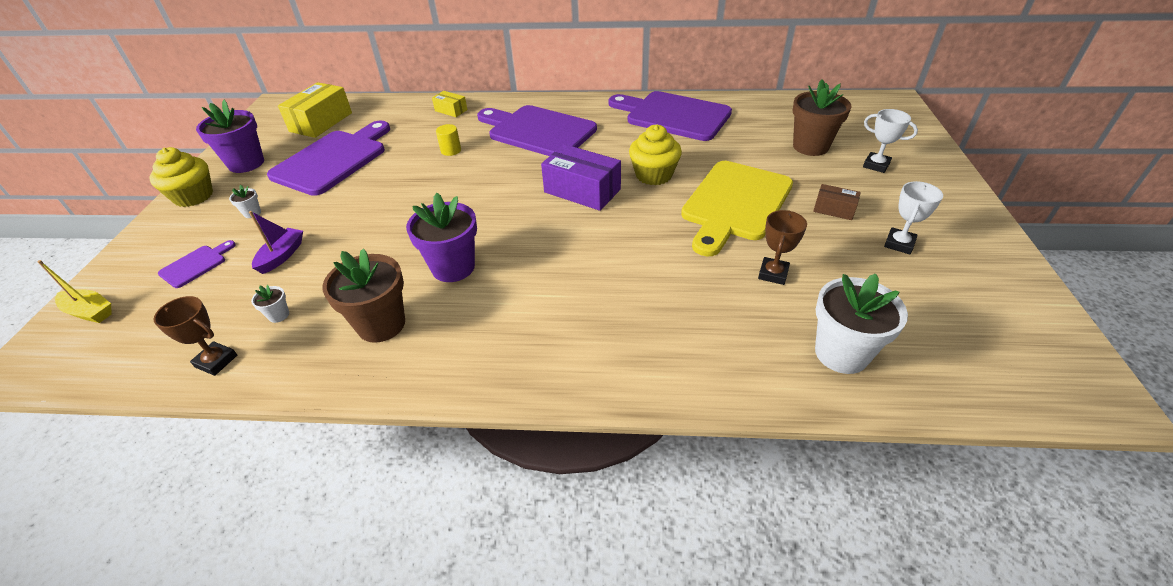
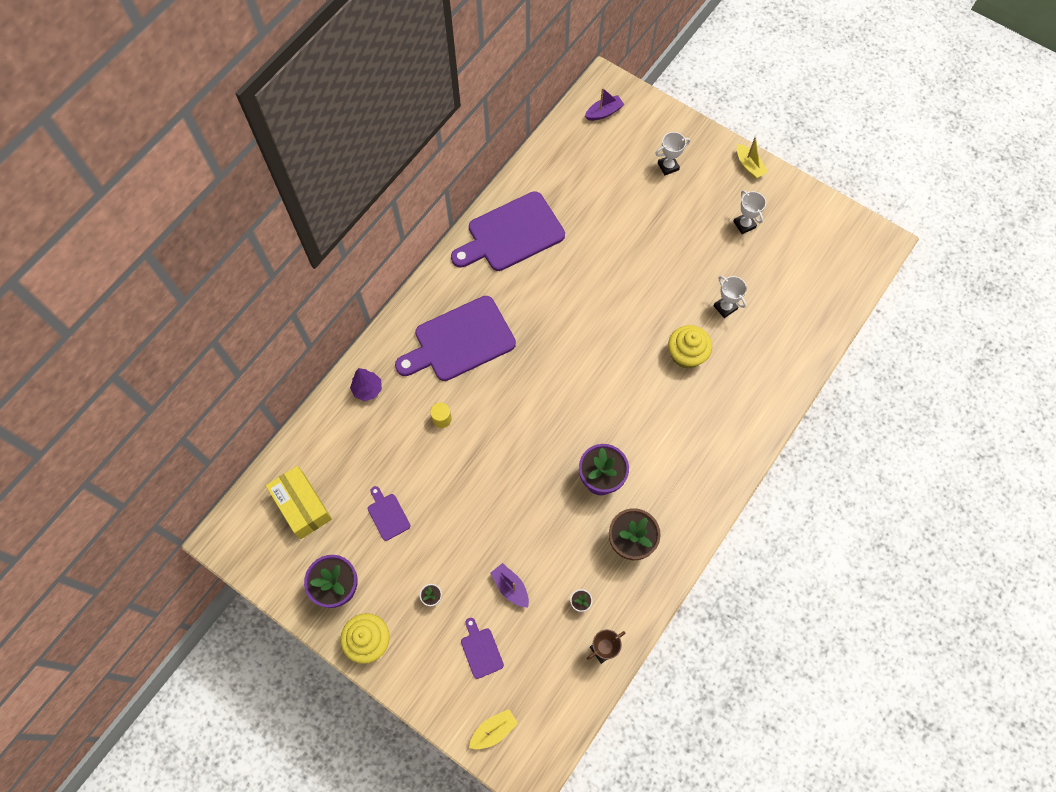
camera: 60 degrees left, 25 degrees up
(333, 160) = (387, 515): purple cutting board -> purple cutting board, size x0.44
(451, 110) = (367, 389): yellow box -> purple tree
(582, 191) = (568, 357): purple box -> none
(653, 175) = (582, 301): yellow cupcake -> yellow cupcake (686, 354)
(735, 204) = (649, 277): yellow cutting board -> none
(773, 274) = (725, 307): brown trophy -> white trophy
(810, 146) = (620, 183): brown flower pot -> none
(834, 209) = (693, 229): brown box -> none
(841, 353) = (798, 323): white flower pot -> none
(865, 111) = (604, 112): none -> purple boat
(975, 216) = (749, 166): none -> yellow boat

